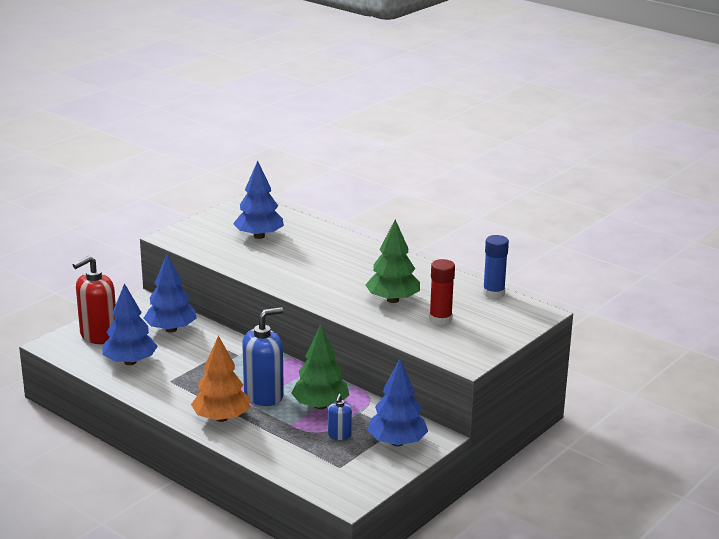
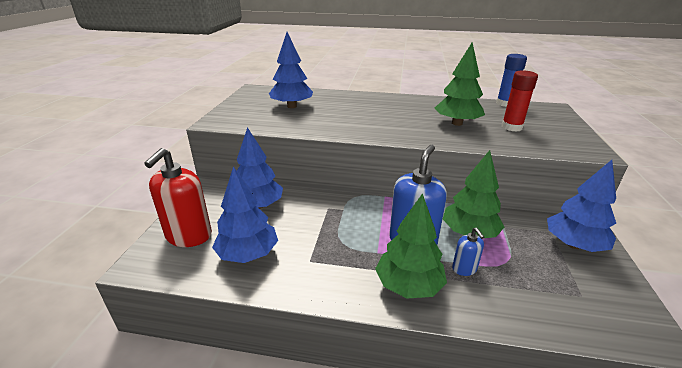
camera: 30 degrees left, 5 degrees up
(221, 418) = (408, 285): orange tree -> green tree
(339, 435) = (526, 257): blue soap dispenser -> blue soap dispenser (464, 269)

